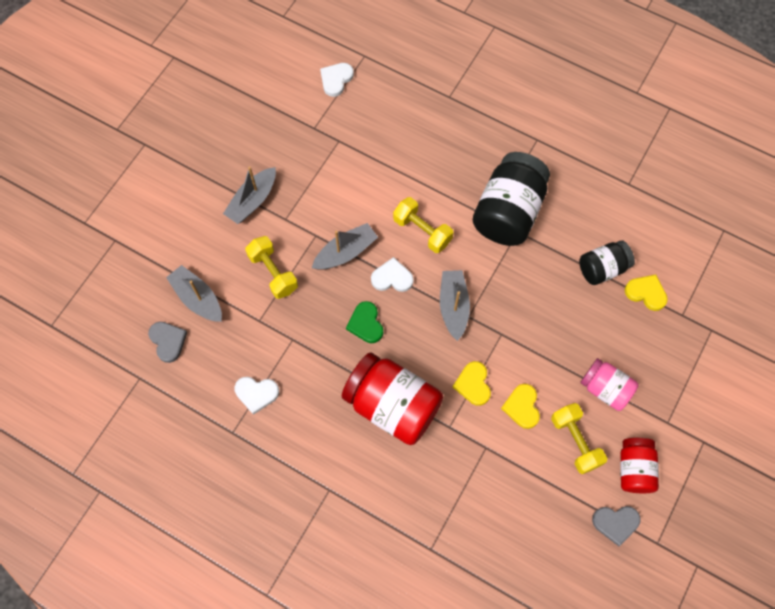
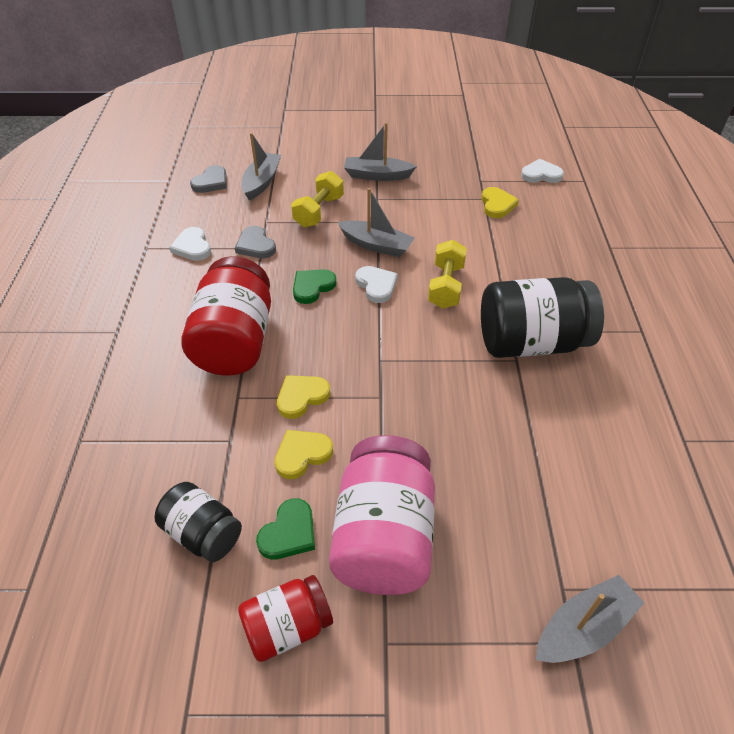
camera: 60 degrees right, 20 degrees down
(453, 306) = (382, 343): grey boat -> grey boat (583, 627)
(575, 441) = (289, 532): yellow dumbbell -> green heart
(602, 268) = (545, 461): black jar -> black jar (203, 533)
(605, 389) = (384, 536): pink jar -> pink jar, size x1.76
(615, 523) = (193, 637): grey heart -> grey heart (255, 245)
(646, 293) = (555, 526): yellow heart -> yellow heart (497, 205)

